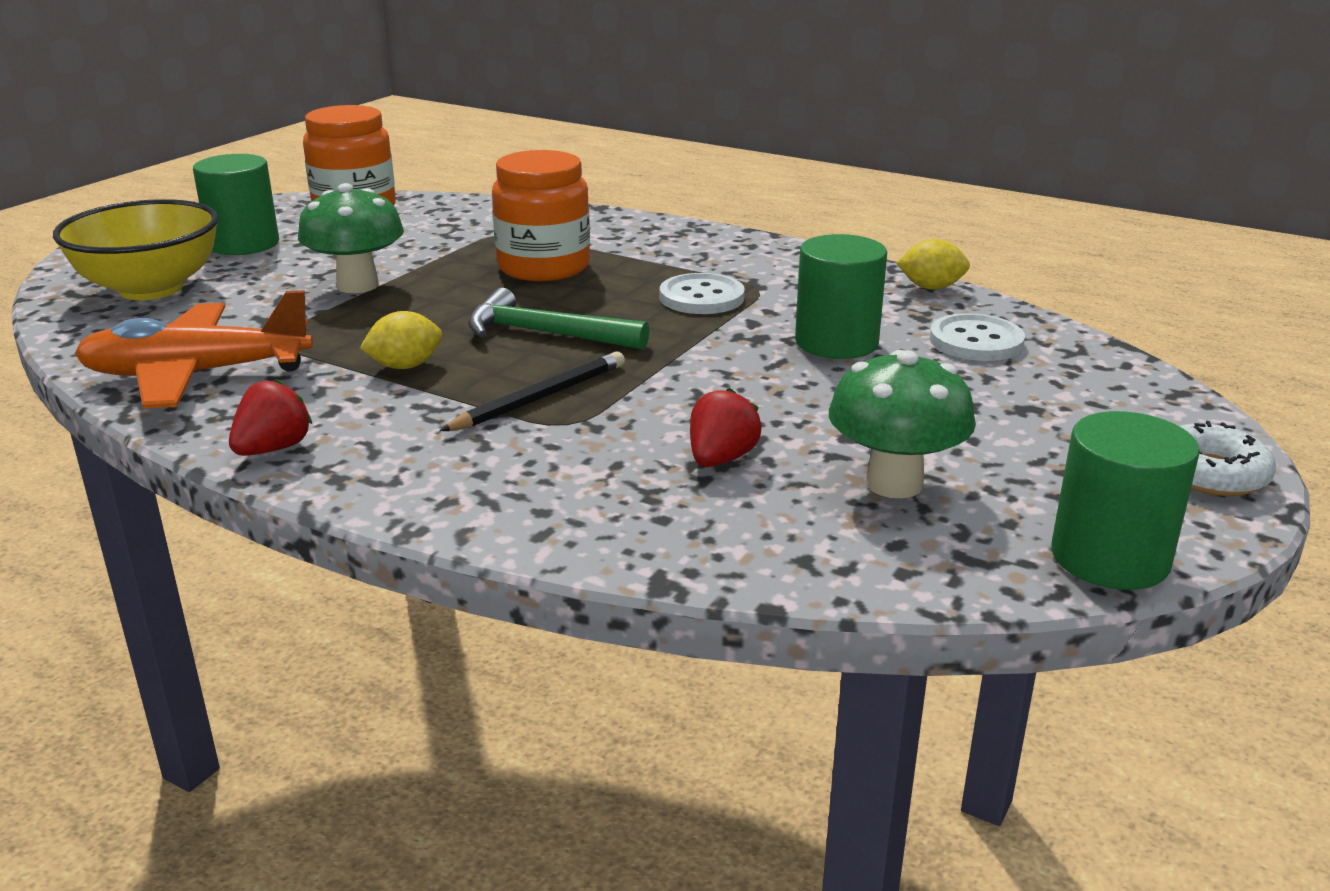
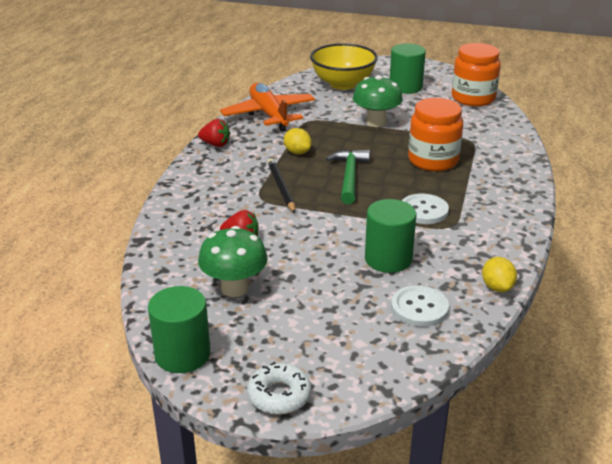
camera: 75 degrees right, 5 degrees up
(540, 398) = (281, 187): black pencil -> black pencil turned 135 degrees counterclockwise

